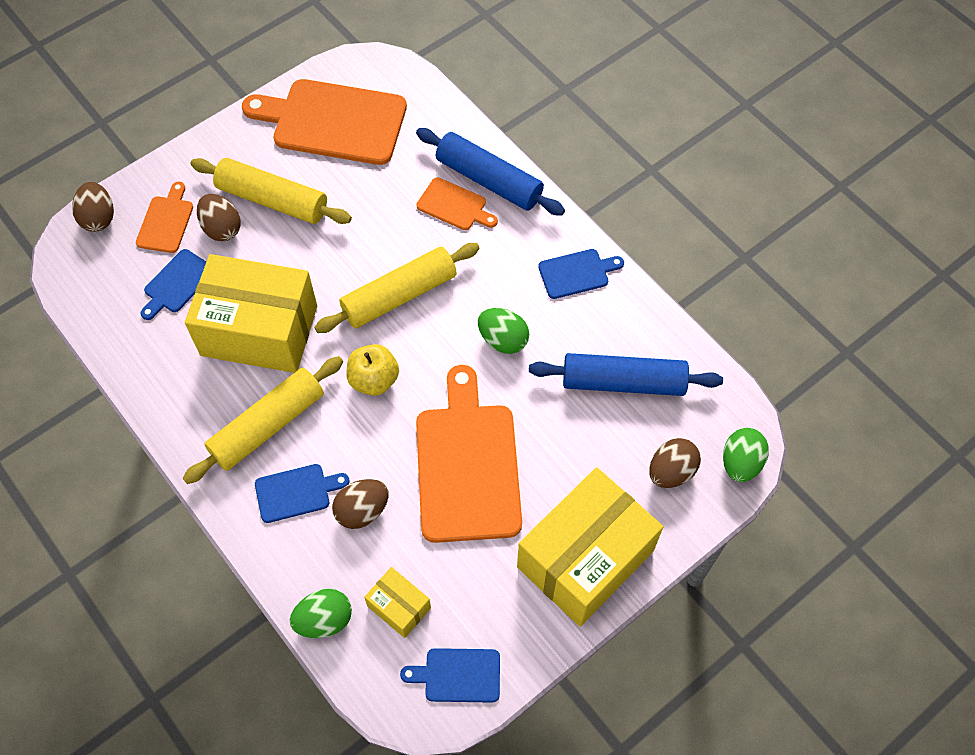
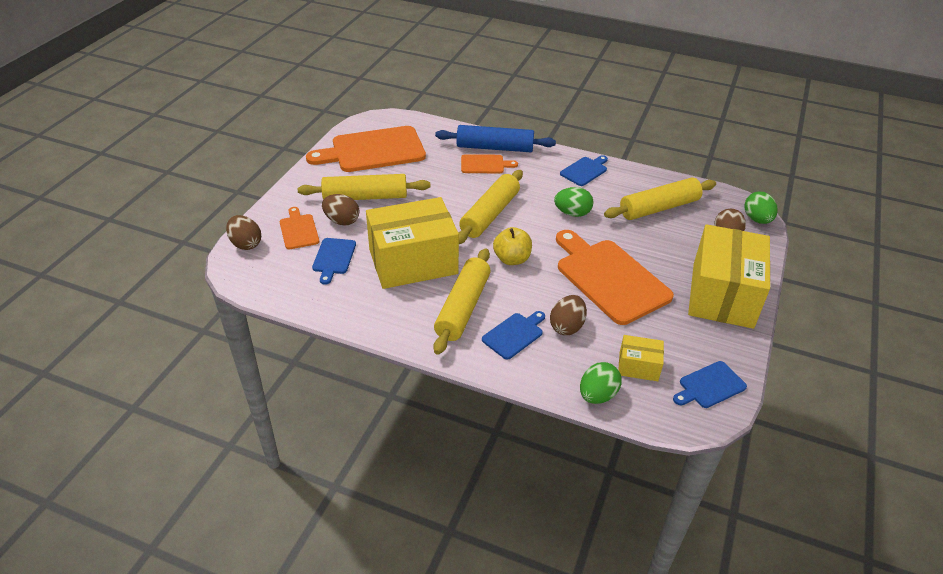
camera: 30 degrees left, 20 degrees down
(623, 382) = (659, 208): blue rolling pin -> yellow rolling pin

